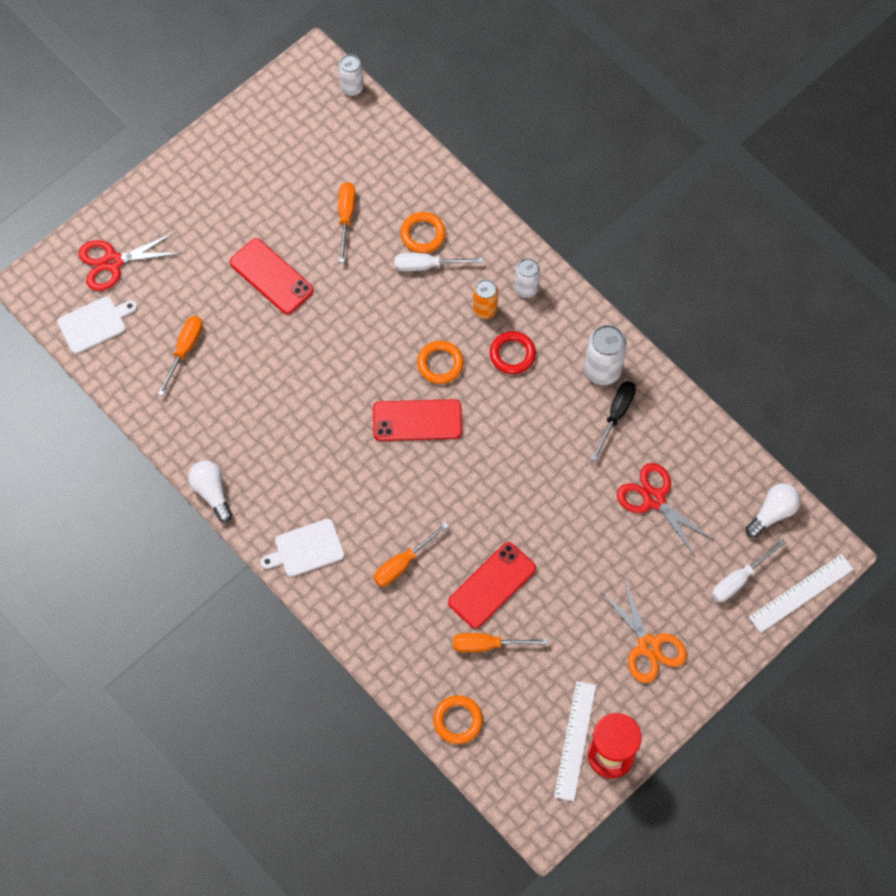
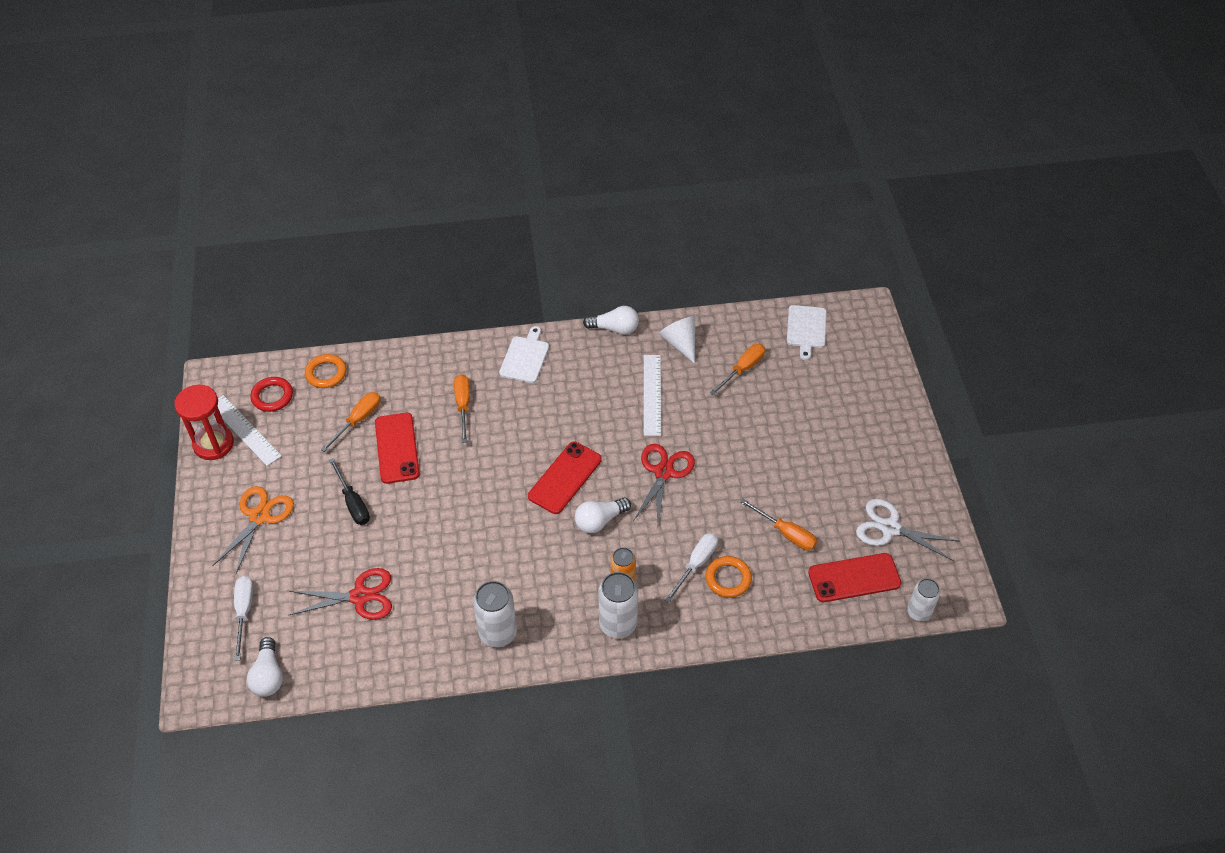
camera: 125 degrees right, 15 degrees down
(113, 262) = (853, 364): red scissors -> red scissors (663, 472)
(185, 350) = (742, 369): orange screwdriver -> orange screwdriver turned 105 degrees counterclockwise
(189, 422) = (680, 343): none -> white cone
(271, 276) = (766, 453): red phone -> red phone (854, 578)
(283, 144) = (890, 528): none -> white scissors
(440, 364) = (599, 521): orange ring -> white light bulb
(512, 354) = (566, 576): red ring -> red ring (272, 396)
(526, 288) = (618, 624): white can -> white can, size x1.53
(616, 415) = (451, 617): black screwdriver -> black screwdriver (353, 503)
(648, 645) = (259, 516): orange scissors -> orange scissors turned 105 degrees clockwise
(801, 593) = (191, 649): white ruler -> white ruler (652, 394)

